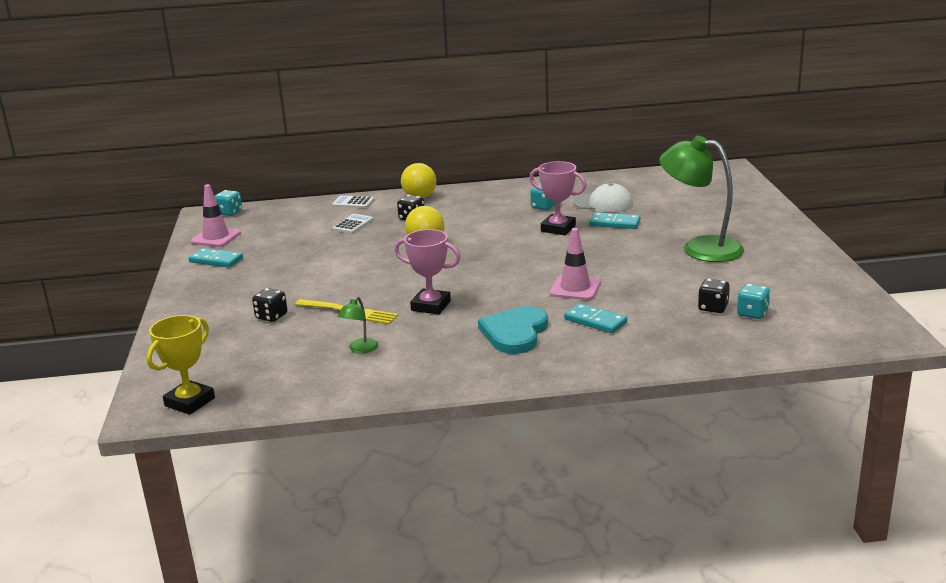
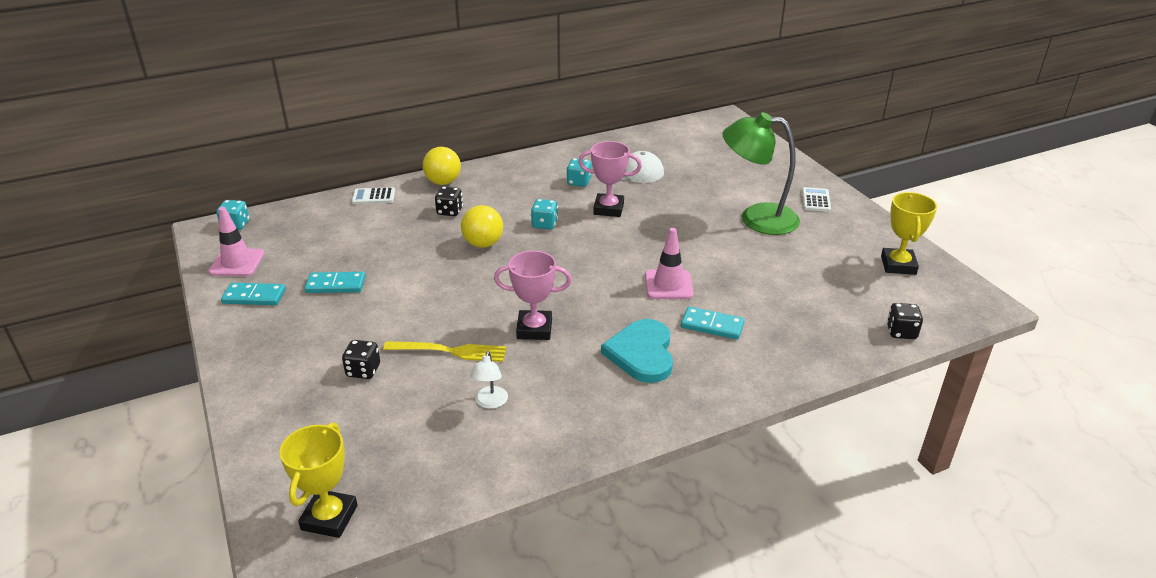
camera: 20 degrees left, 10 degrees up
(353, 224) = (389, 227): white calculator -> white calculator (816, 200)
(360, 349) = (490, 402): green lamp -> white lamp
(614, 223) = (659, 196): turquoise domino -> turquoise domino (335, 285)
(713, 308) = (811, 292): black dice -> black dice (901, 332)
(752, 313) = (850, 294): turquoise dice -> turquoise dice (544, 224)
(822, 297) = (898, 265): none -> yellow trophy

